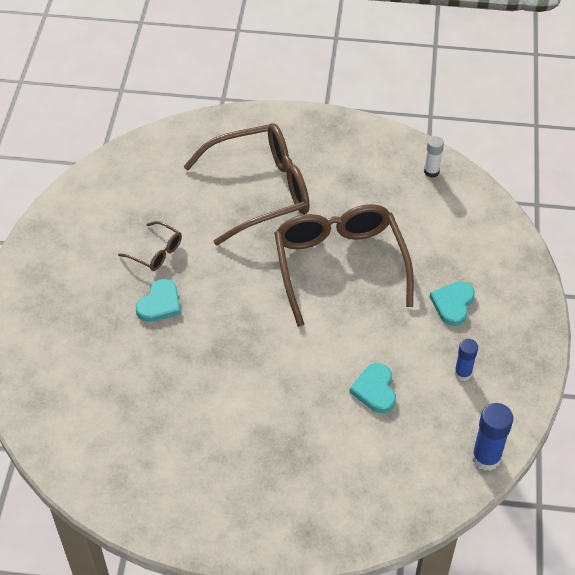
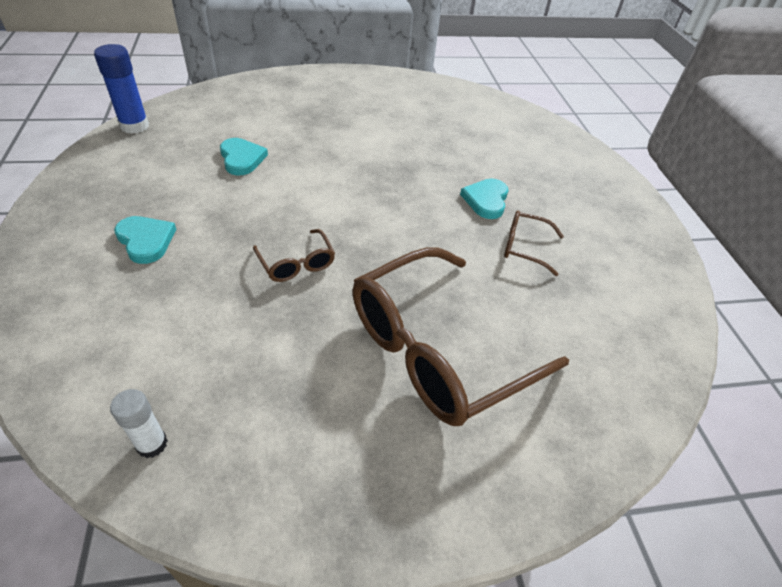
camera: 160 degrees right, 5 degrees down
(340, 266) = (296, 263): brown glasses -> brown glasses, size x0.43
(453, 304) = (146, 240): turquoise heart -> turquoise heart turned 45 degrees counterclockwise
(463, 373) = (145, 179): blue glue stick -> none

